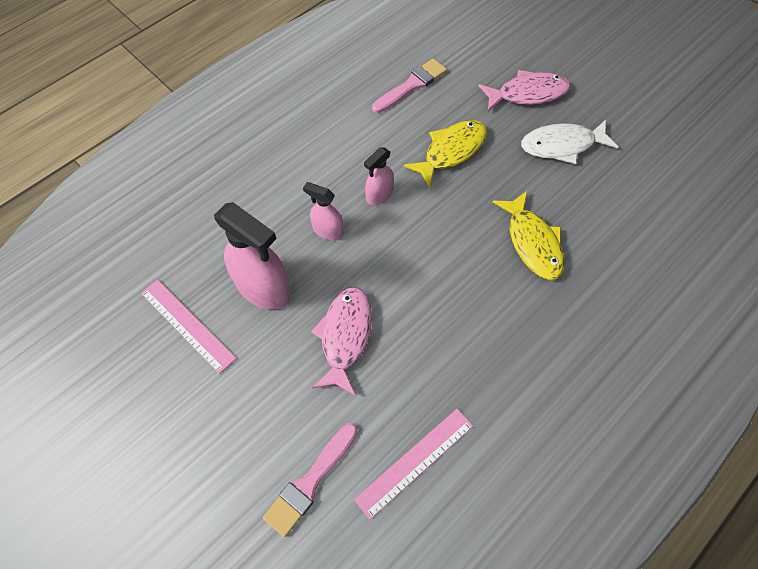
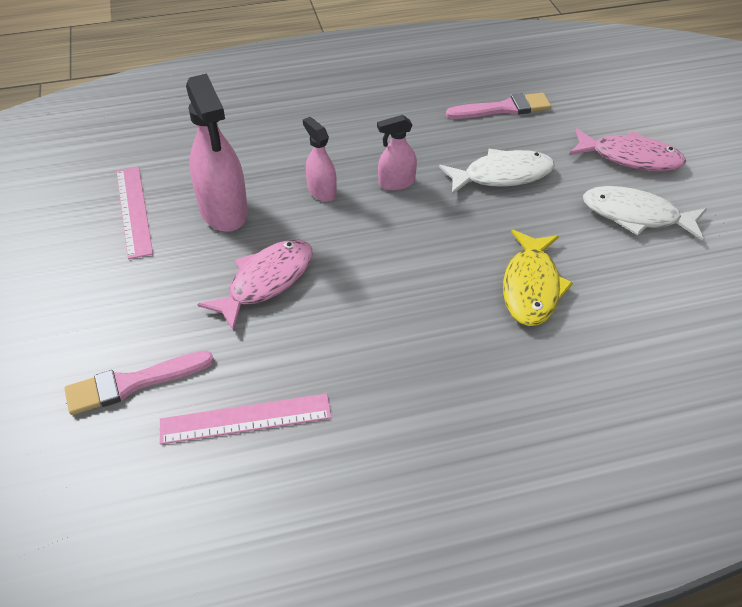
camera: 30 degrees right, 15 degrees down
(451, 151) = (502, 175): yellow fish -> white fish

